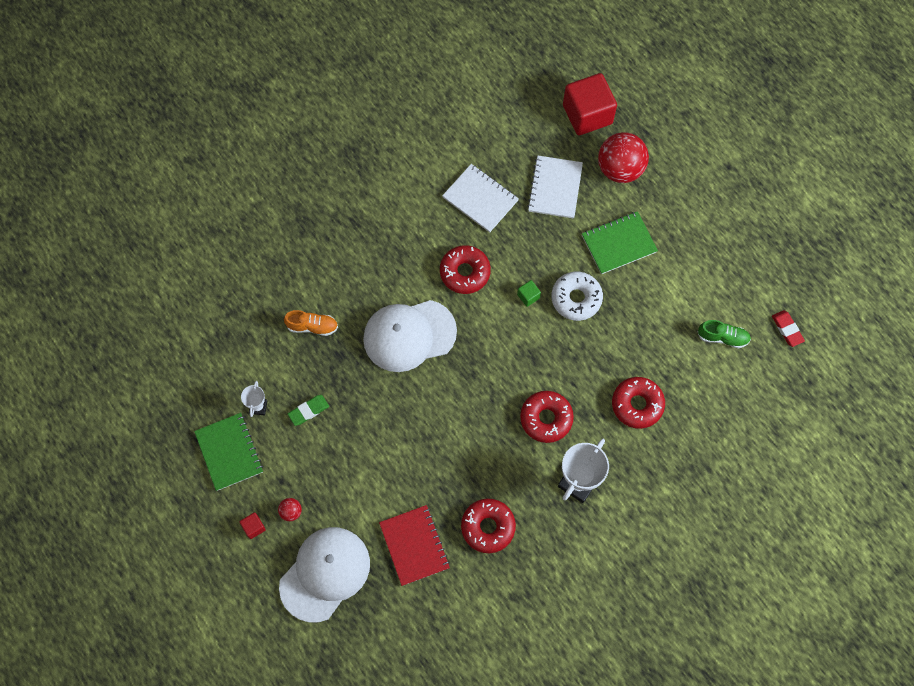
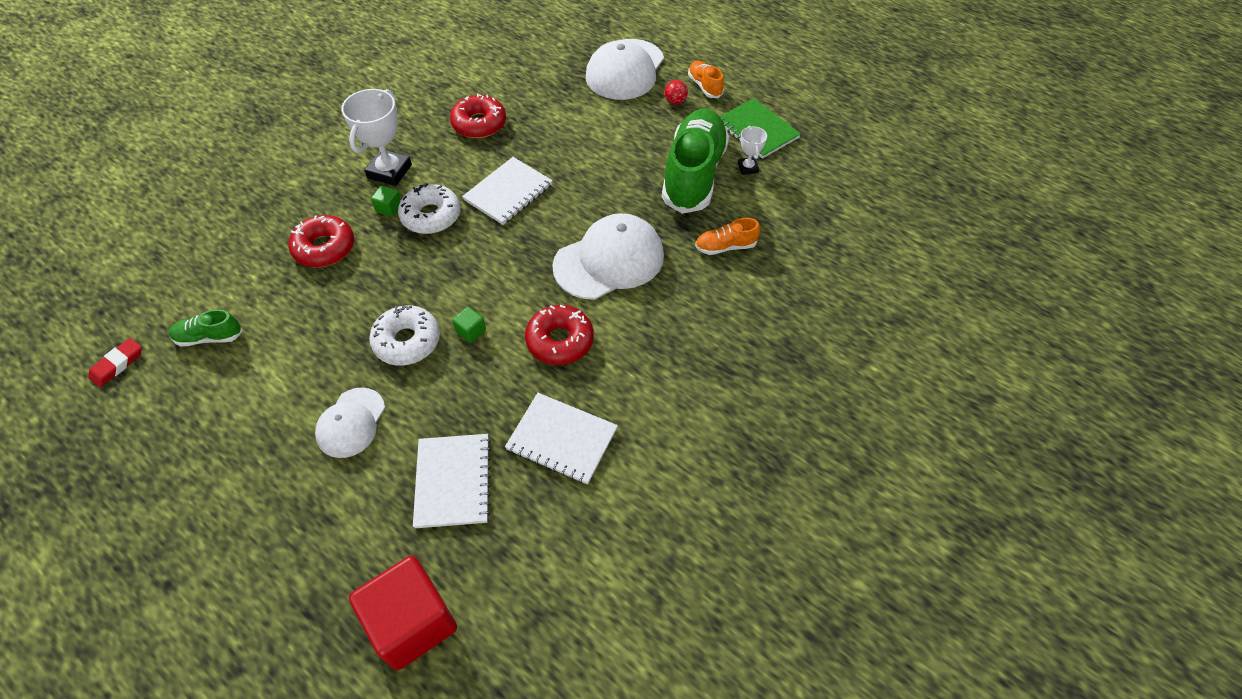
camera: 165 degrees right, 15 degrees down
(254, 527) = (704, 86): red cube -> orange shoe
(308, 411) = (694, 174): green eraser -> green shoe
(414, 545) = (548, 100): red notebook -> none
(476, 430) = (508, 192): none -> white notebook
(546, 418) = (431, 216): red donut -> white donut
(581, 436) = (389, 208): none -> green cube
(619, 243) = (351, 423): green notebook -> white cap
(620, 169) = (352, 536): red ball -> none
(787, 329) = (117, 364): red eraser -> red eraser turned 75 degrees clockwise

